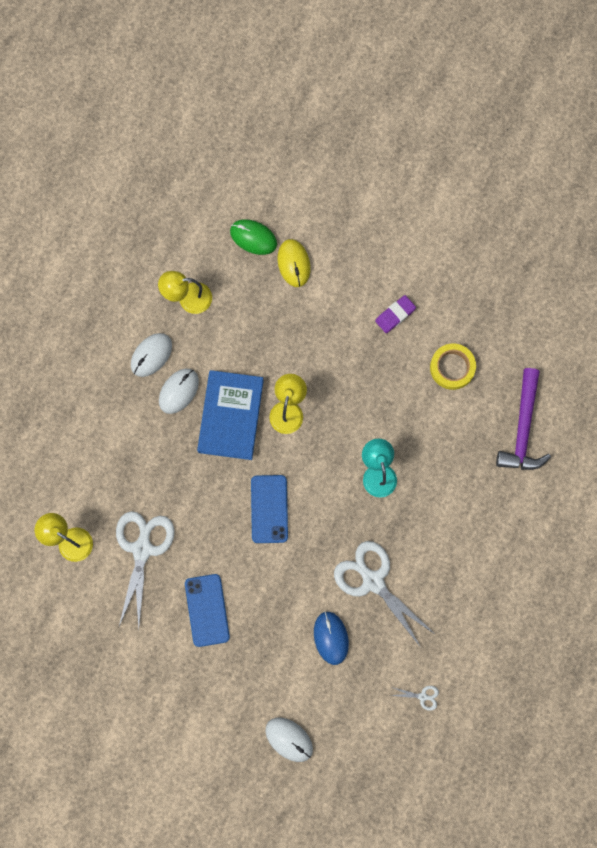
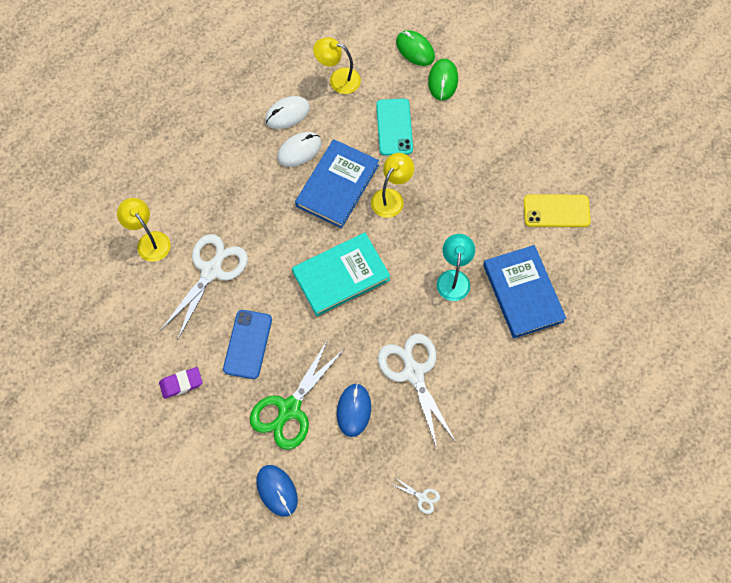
camera: 20 degrees right, 10 degrees down
(264, 332) = (394, 127): none -> turquoise phone
(269, 509) = (341, 275): blue phone -> turquoise book
(271, 659) = (289, 409): none -> green scissors
(289, 739) = (277, 490): white mouse -> blue mouse
(293, 263) = (443, 81): yellow mouse -> green mouse
(395, 315) = (519, 150): purple eraser -> purple eraser (181, 384)
(447, 465) = (522, 293): none -> blue book
(452, 367) = (556, 211): yellow tape -> yellow phone
(523, 428) = (606, 285): purple hammer -> none

